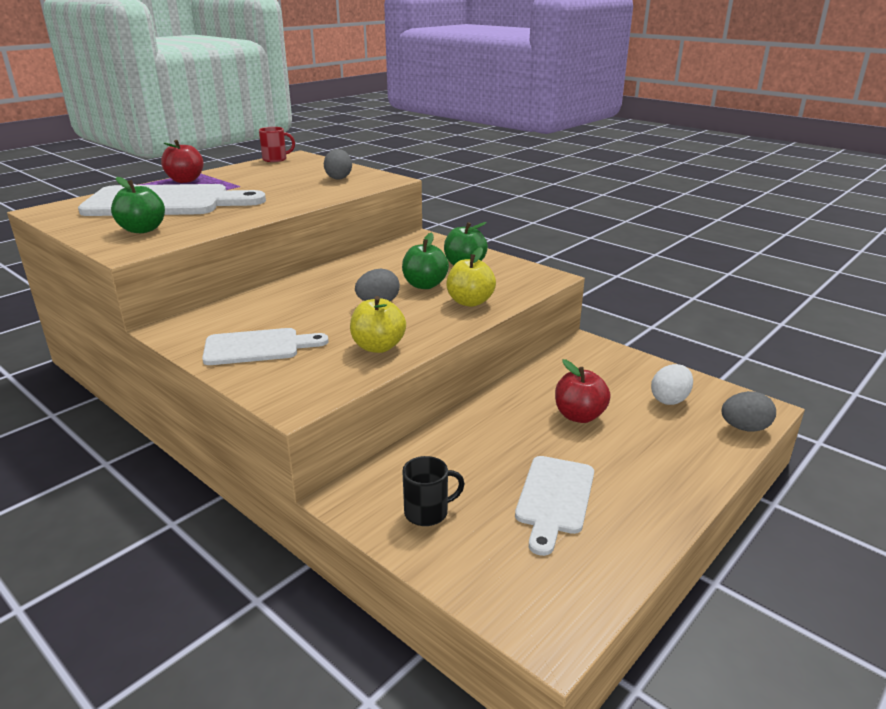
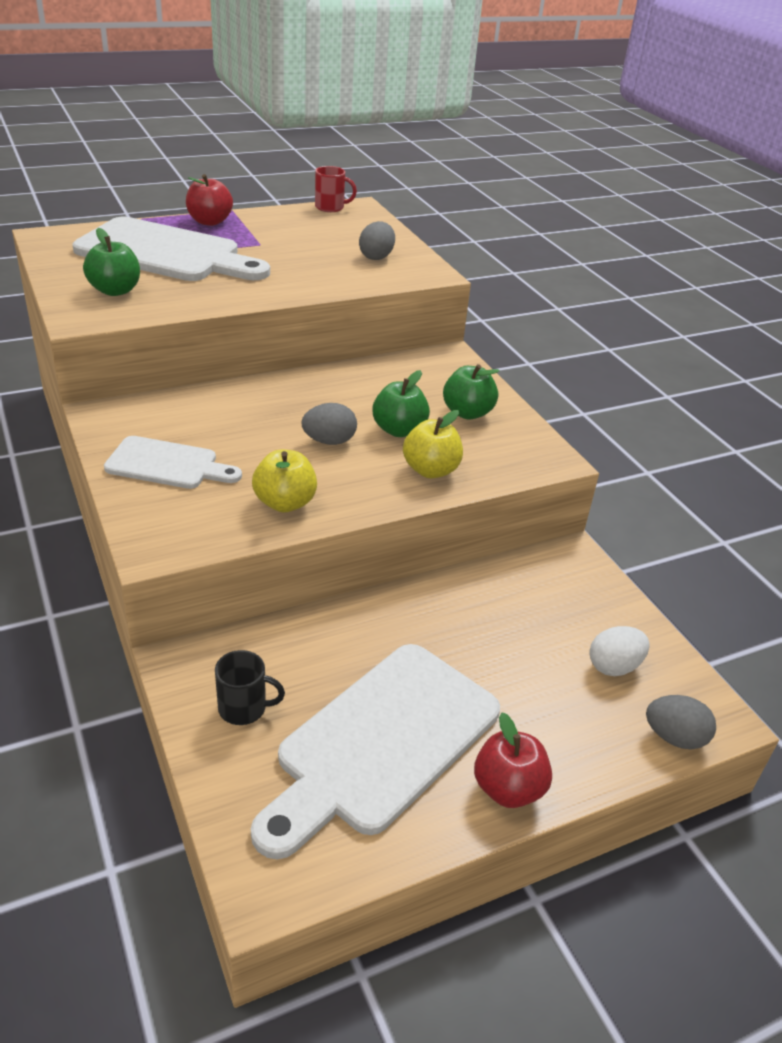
camera: 20 degrees right, 10 degrees up
(554, 499) = (381, 742): white cutting board -> white cutting board, size x1.80
(579, 416) = (488, 650): red apple -> red apple (508, 788)

